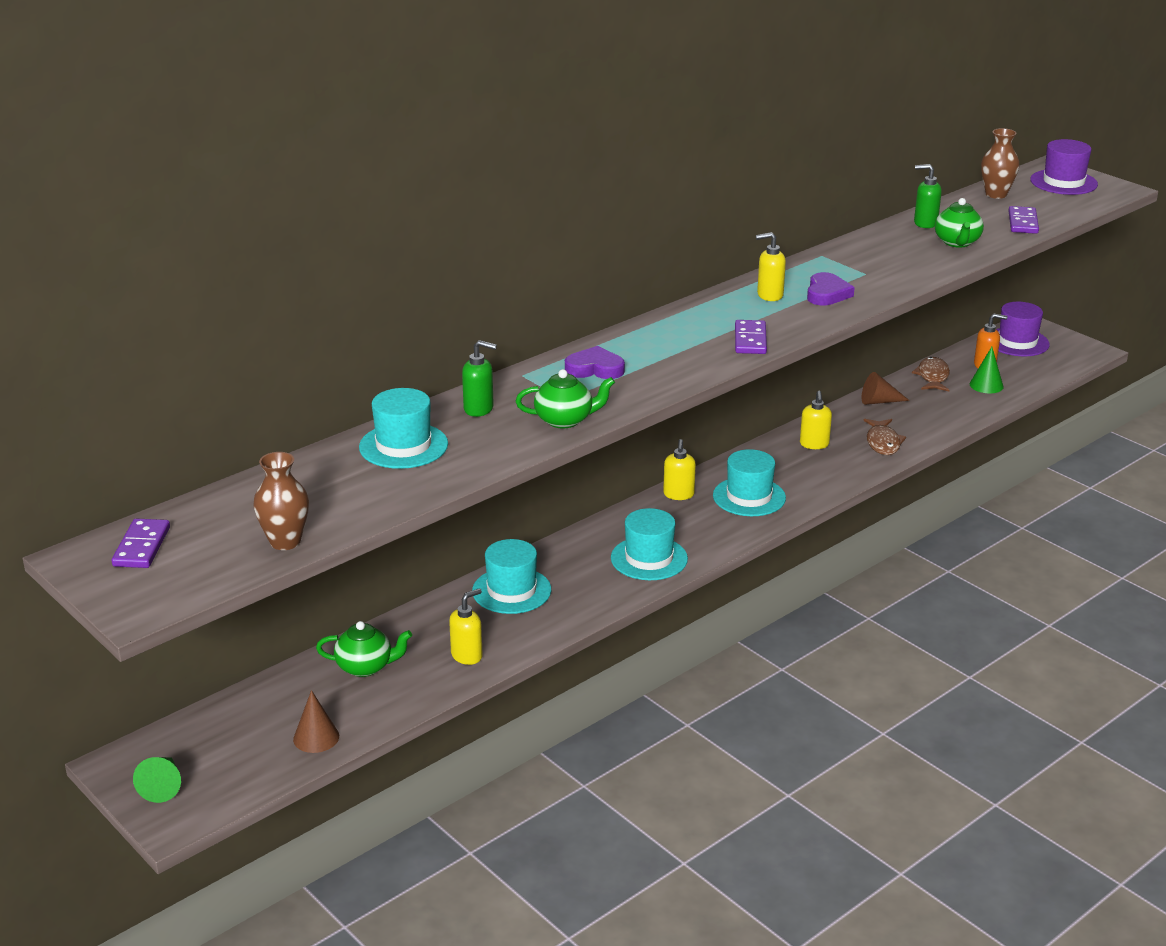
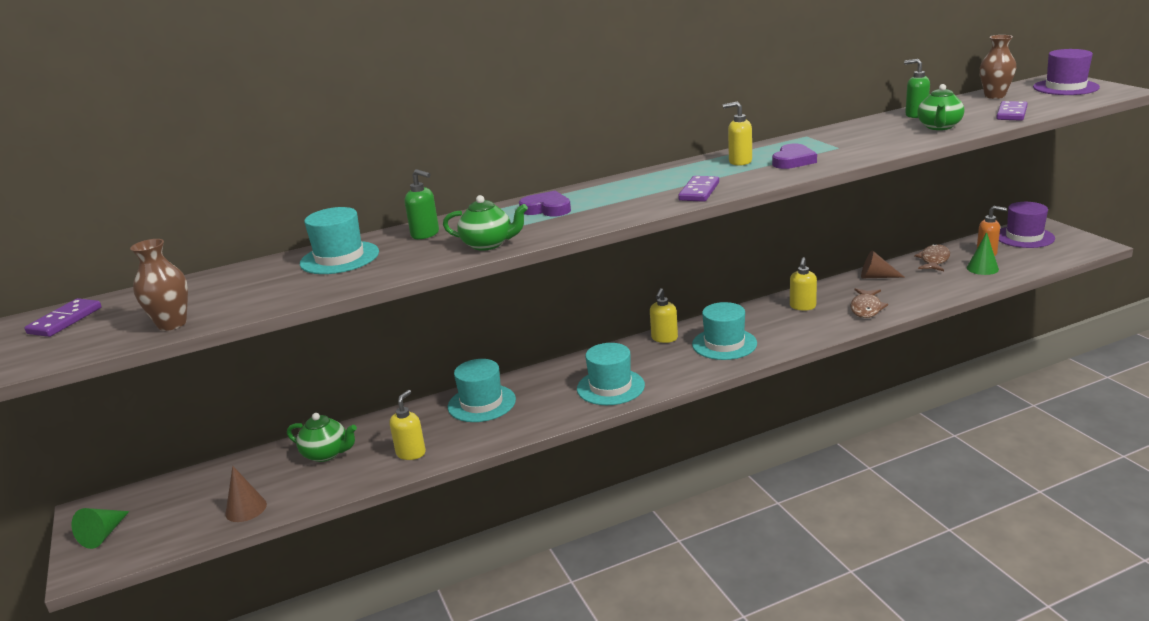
camera: 20 degrees right, 5 degrees down
(467, 655) = (411, 453): yellow soap dispenser -> yellow soap dispenser turned 45 degrees counterclockwise

